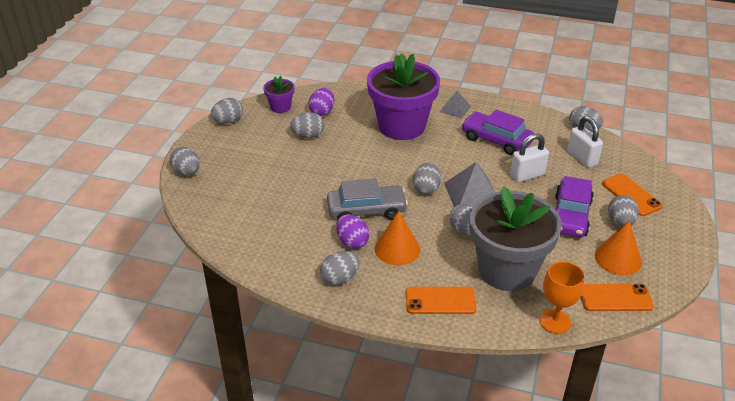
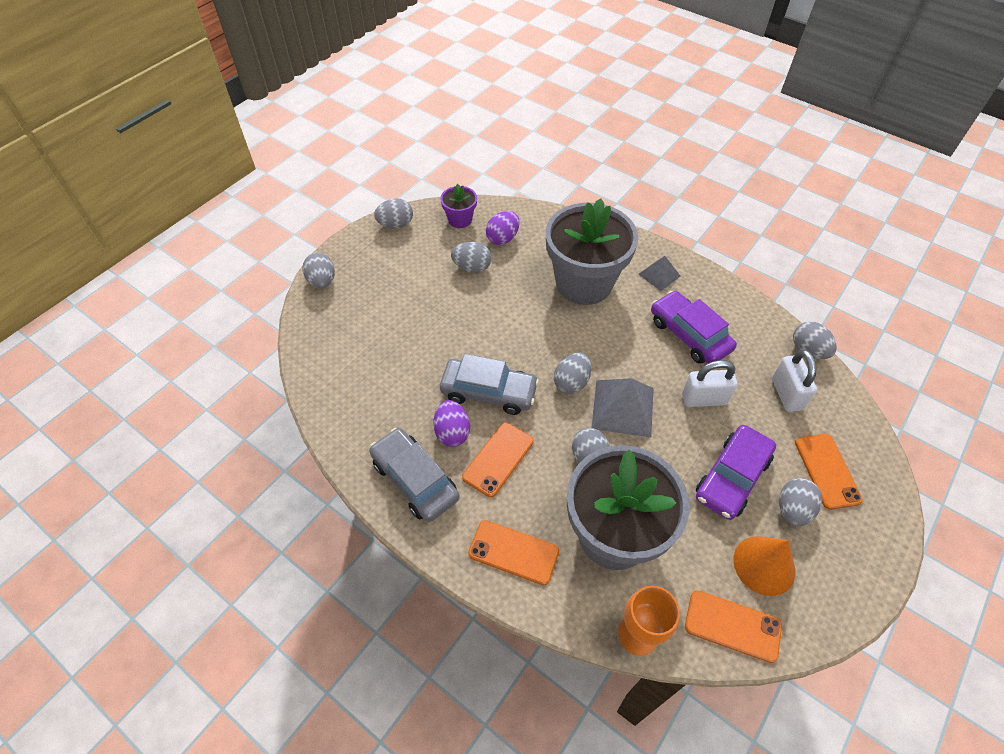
camera: 20 degrees right, 15 degrees up
(340, 278) = (415, 480): grey egg -> grey car
(397, 249) = (498, 459): orange cone -> orange phone
(401, 126) = (584, 283): purple flower pot -> grey flower pot

